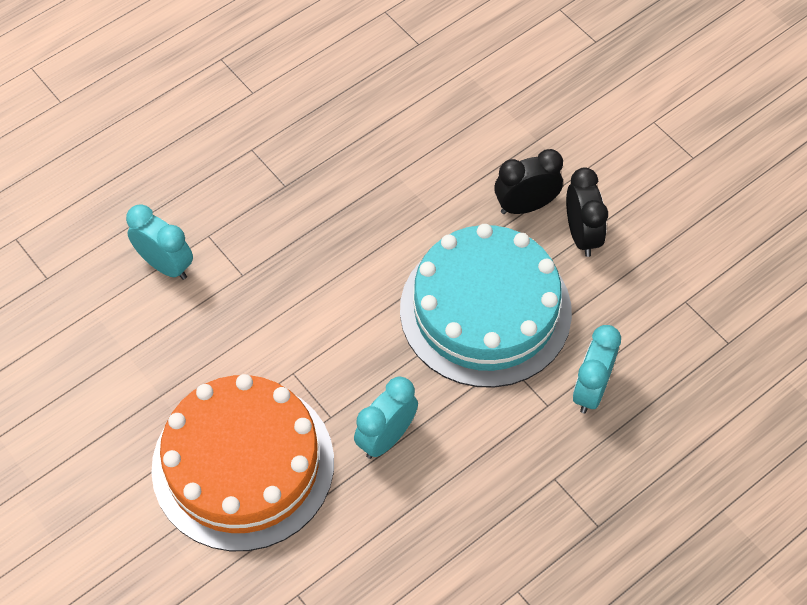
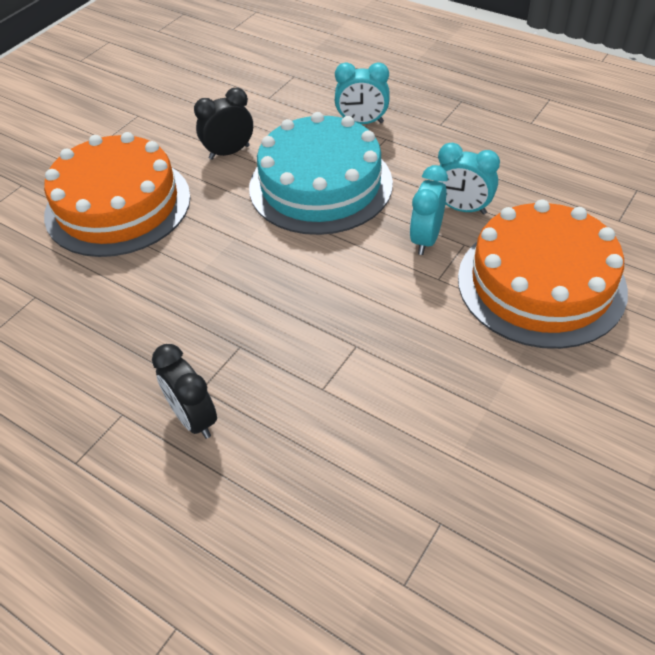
camera: 105 degrees left, 10 degrees down
(166, 265) = (373, 412): turquoise clock -> turquoise clock (426, 239)
(525, 206) = (211, 186): black clock -> black clock (193, 418)
(526, 119) = (118, 205): none -> orange cake

